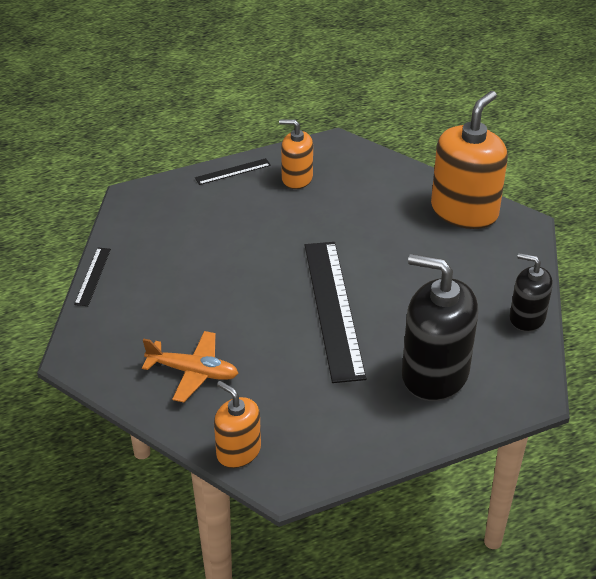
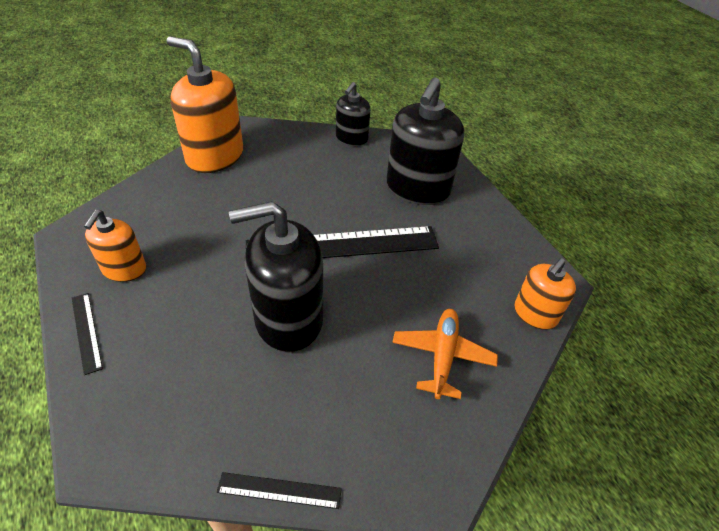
camera: 95 degrees left, 5 degrees up
(239, 274) = (288, 319): none -> black soap dispenser

